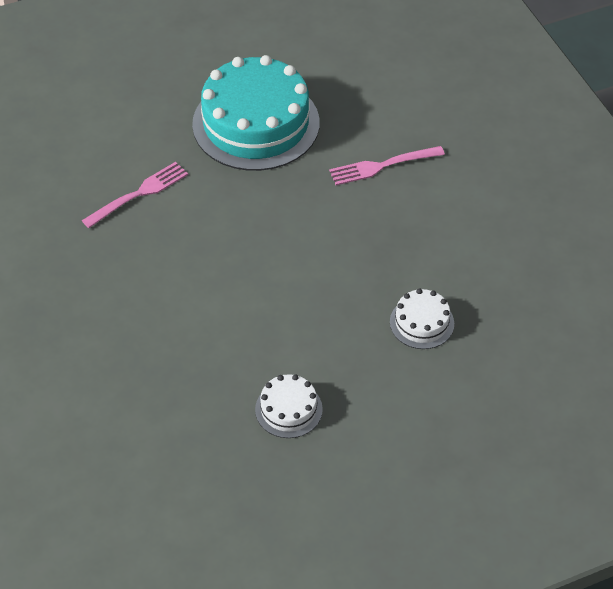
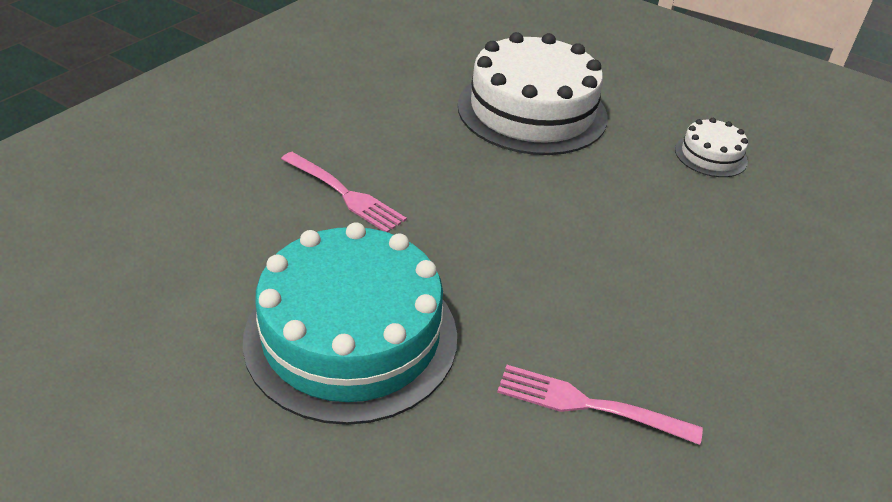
camera: 125 degrees left, 10 degrees down
(422, 323) = (532, 111): white cake -> white cake, size x2.20

